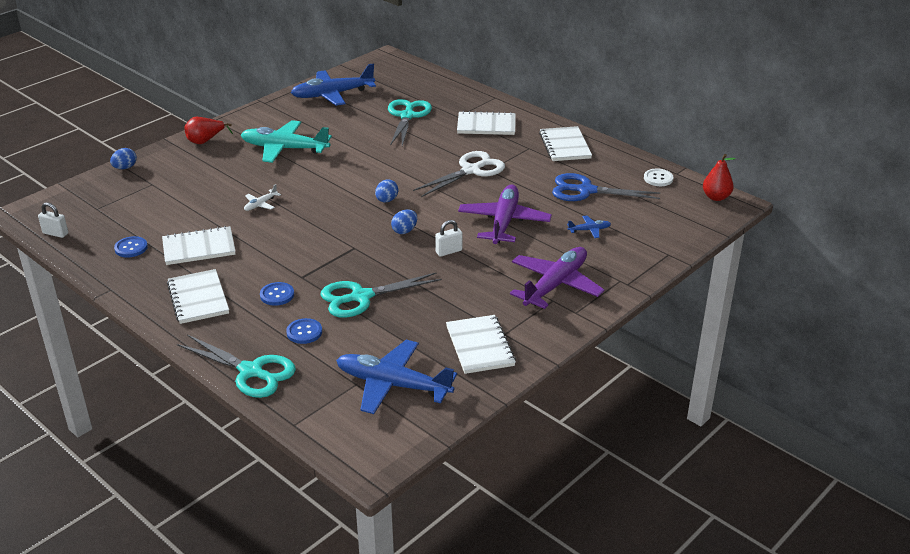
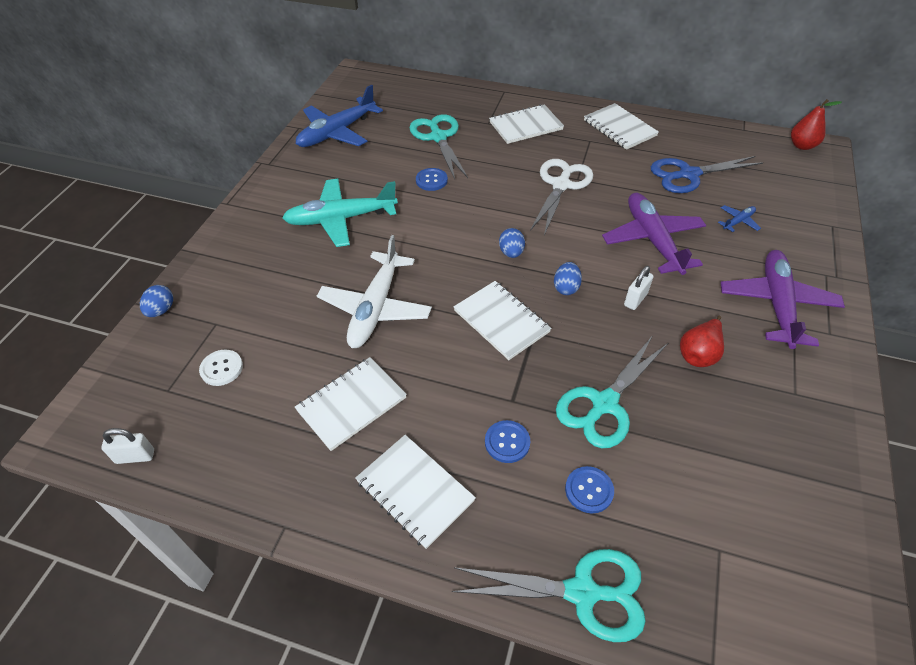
camera: 25 degrees left, 15 degrees up
(131, 248) = (261, 440): blue button -> blue button (431, 180)
(205, 141) = (237, 237): red pear -> red pear (699, 353)
(261, 204) = (376, 308): white plane -> white plane, size x2.32
(393, 385) = (760, 530): blue plane -> none
(479, 346) = (789, 423): white notebook -> white notebook (501, 321)
(658, 178) = (735, 140): white button -> white button (221, 368)

